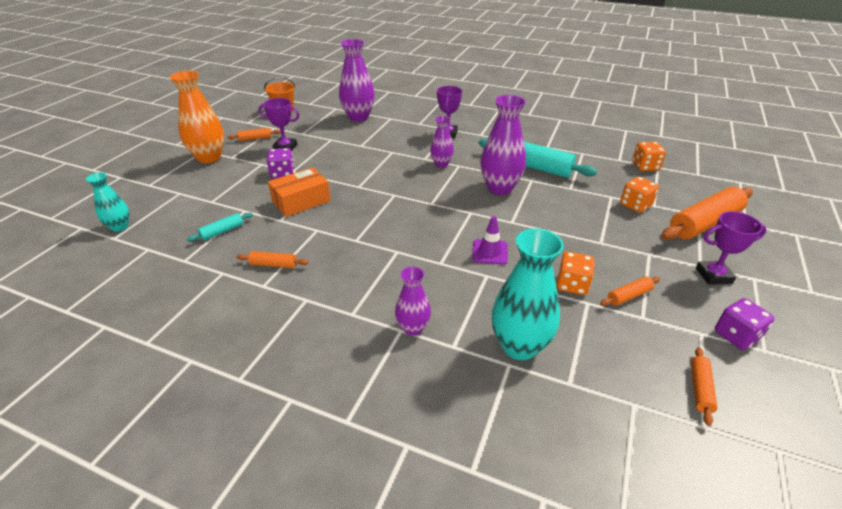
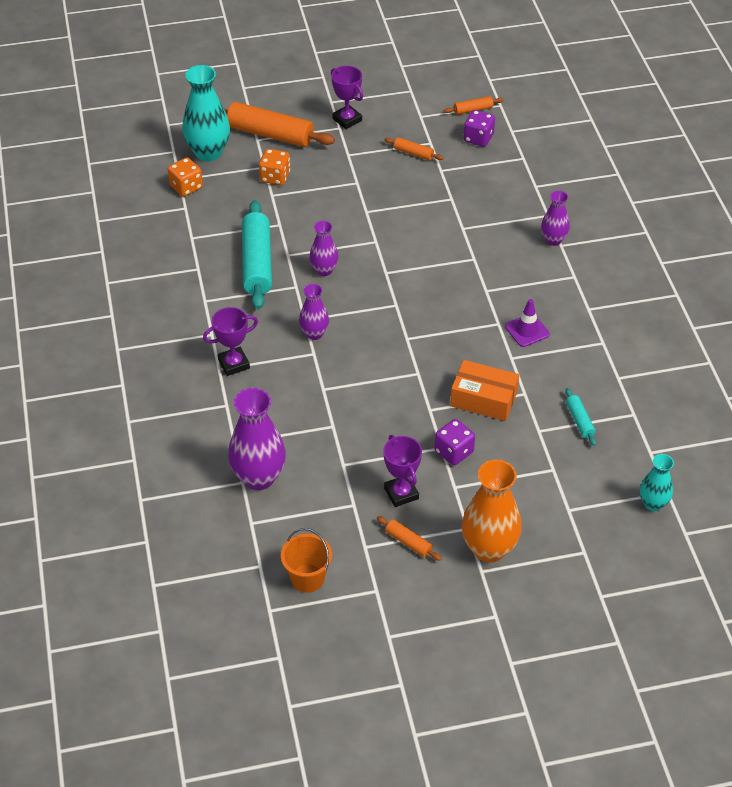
camera: 125 degrees left, 10 degrees up
(222, 231) = (579, 421): turquoise rolling pin -> turquoise rolling pin turned 60 degrees clockwise
(273, 264) = (577, 353): orange rolling pin -> none
(490, 252) = (432, 237): purple traffic cone -> purple traffic cone (527, 330)
(500, 188) = (324, 270): purple vase -> purple vase, size x0.57
(519, 346) = (516, 187): turquoise vase -> turquoise vase (208, 153)
(572, 285) = (428, 182): orange dice -> none
(736, 335) = (408, 102): purple dice -> purple dice (478, 138)

